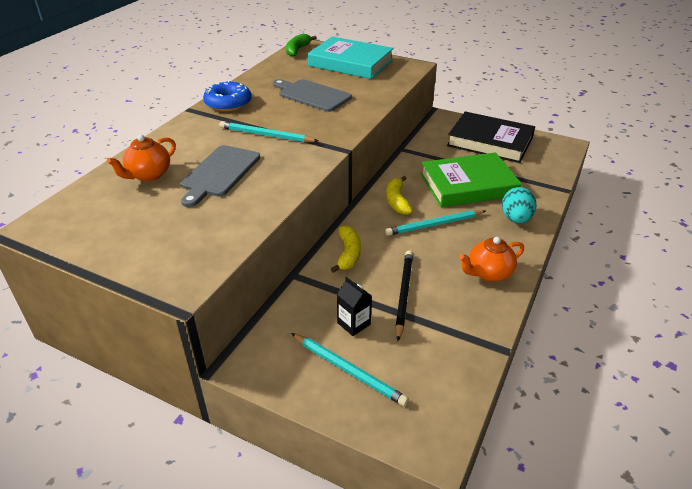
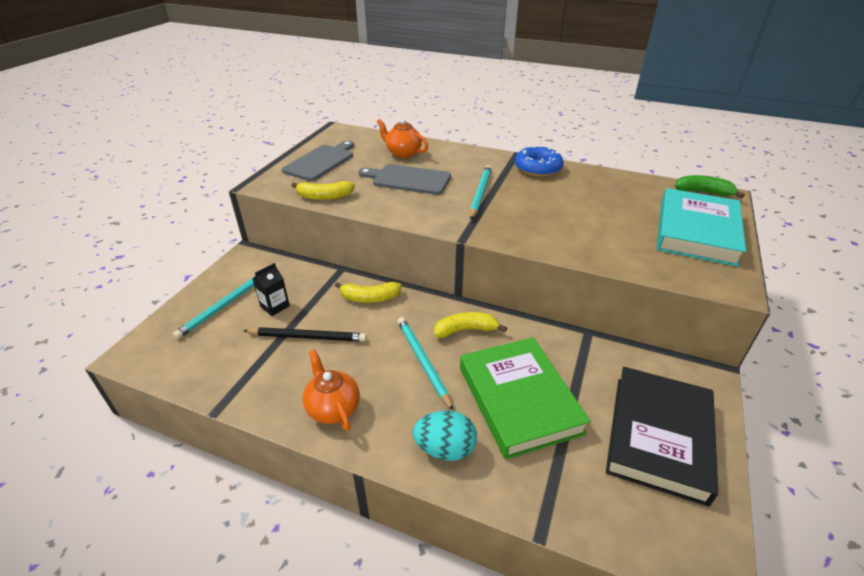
camera: 85 degrees right, 0 degrees up
(237, 230) = (324, 196): none -> yellow banana
(312, 95) = (582, 211): grey cutting board -> grey cutting board (321, 161)

